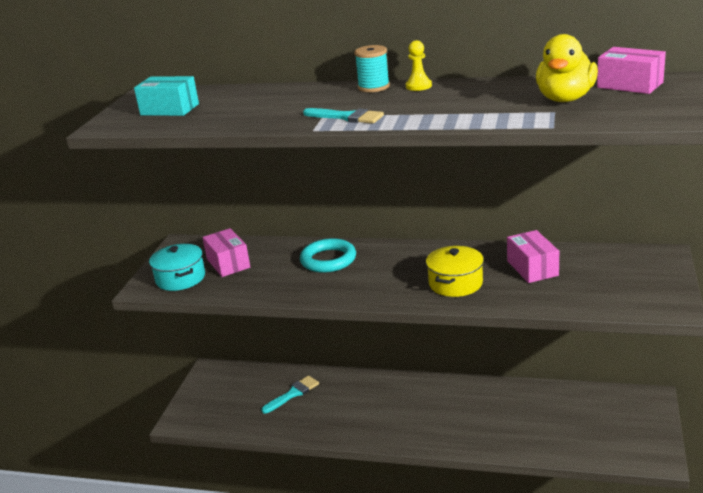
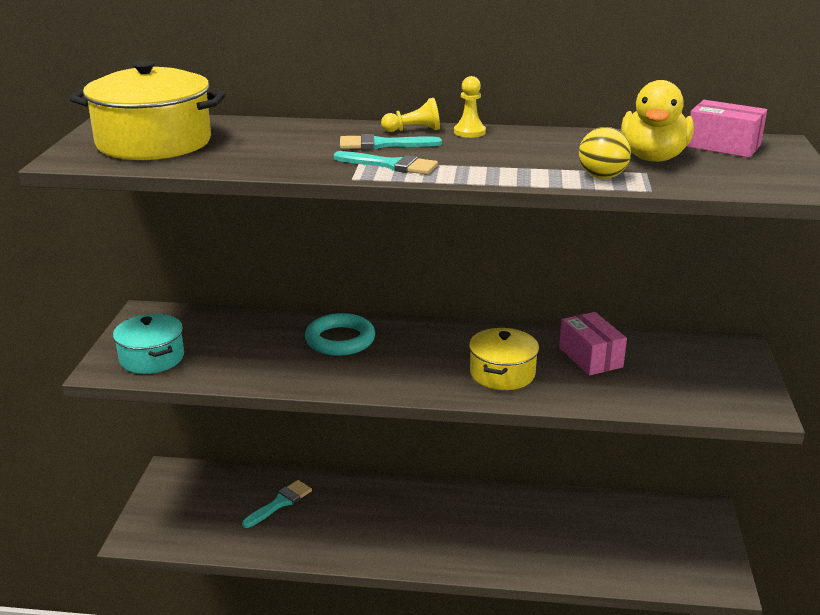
camera: 10 degrees left, 0 degrees up
(169, 109) = (154, 142): turquoise box -> yellow pot
(228, 263) = (212, 340): pink box -> none
(345, 100) = (382, 144): none -> turquoise brush
(374, 87) = (413, 130): turquoise spool -> yellow pawn
(516, 117) = (602, 177): none -> yellow ball

